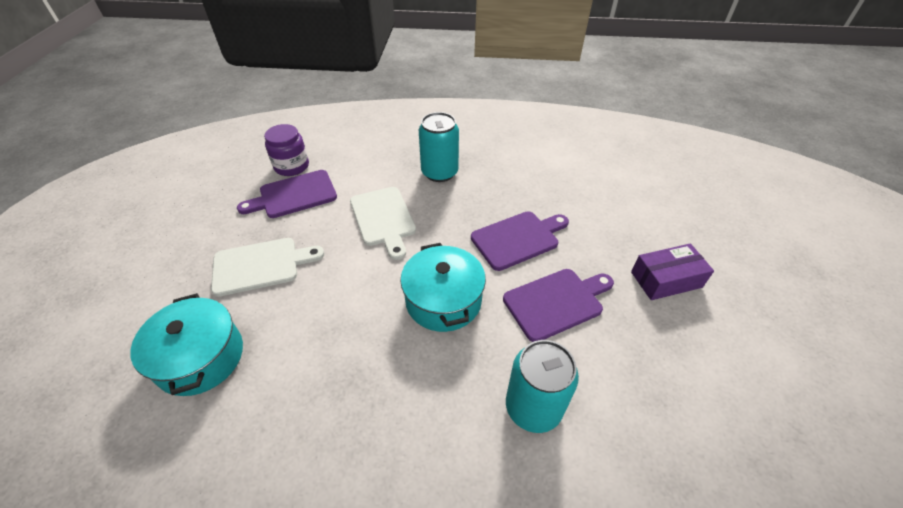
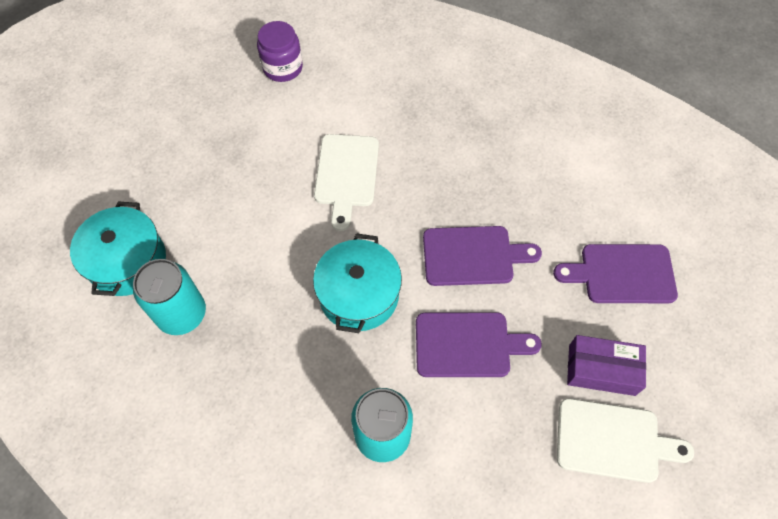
camera: 25 degrees right, 15 degrees up
(261, 265) = (208, 184): white cutting board -> white cutting board (613, 440)
(294, 195) = (270, 109): purple cutting board -> purple cutting board (622, 274)
(439, 172) = (436, 135): turquoise can -> turquoise can (182, 314)

